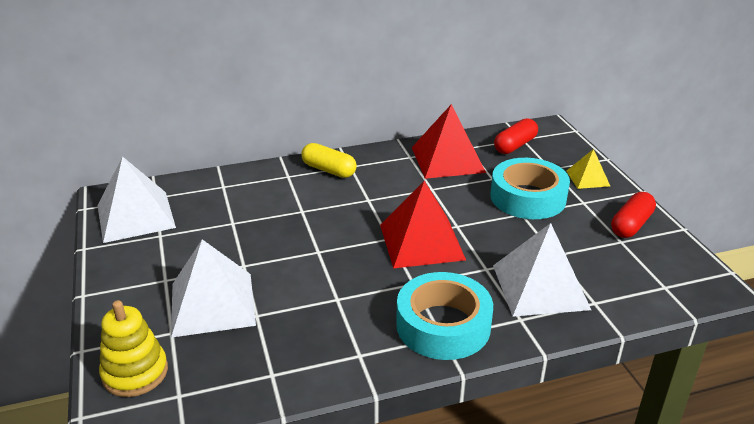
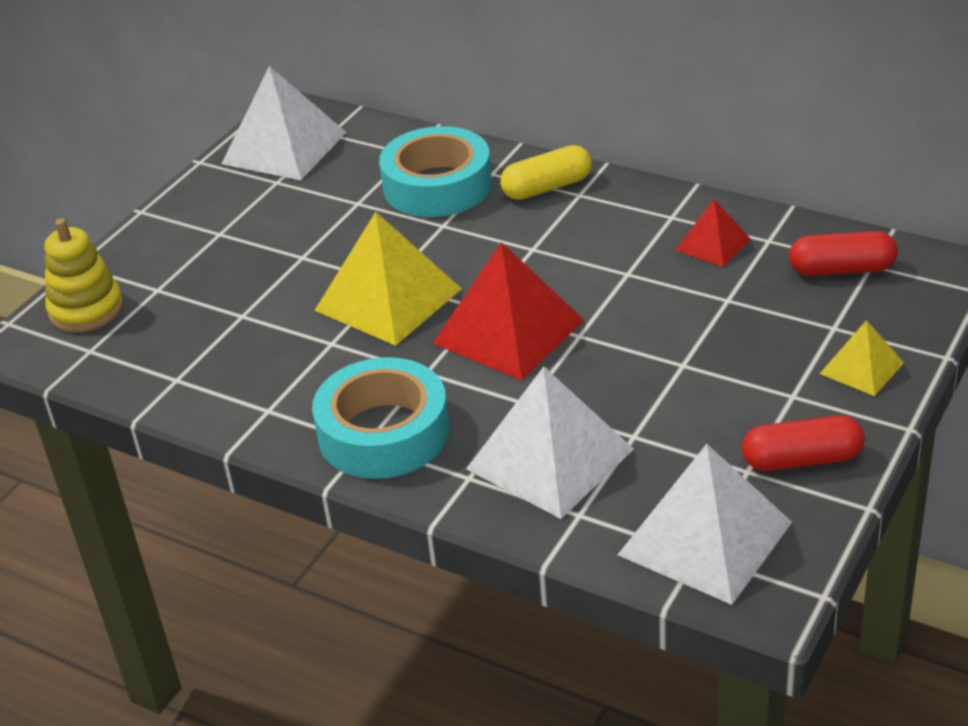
camera: 50 degrees right, 5 degrees up
(212, 304) = (223, 281): white pyramid -> white pyramid (705, 538)
(329, 170) = (547, 187): yellow capsule -> yellow capsule turned 75 degrees clockwise
(332, 260) = (388, 299): none -> yellow pyramid
(448, 159) = (713, 244): red pyramid -> red pyramid, size x0.53
(528, 197) = (728, 349): turquoise tape -> turquoise tape (437, 186)

